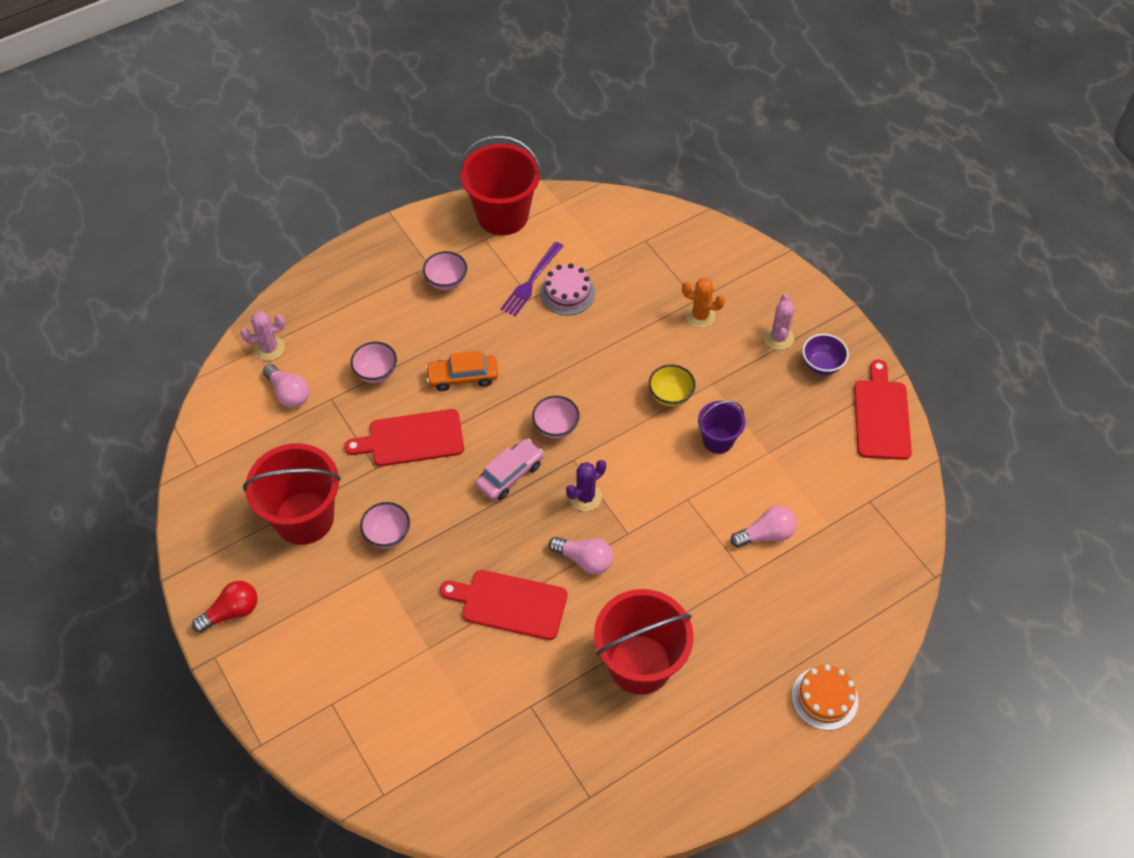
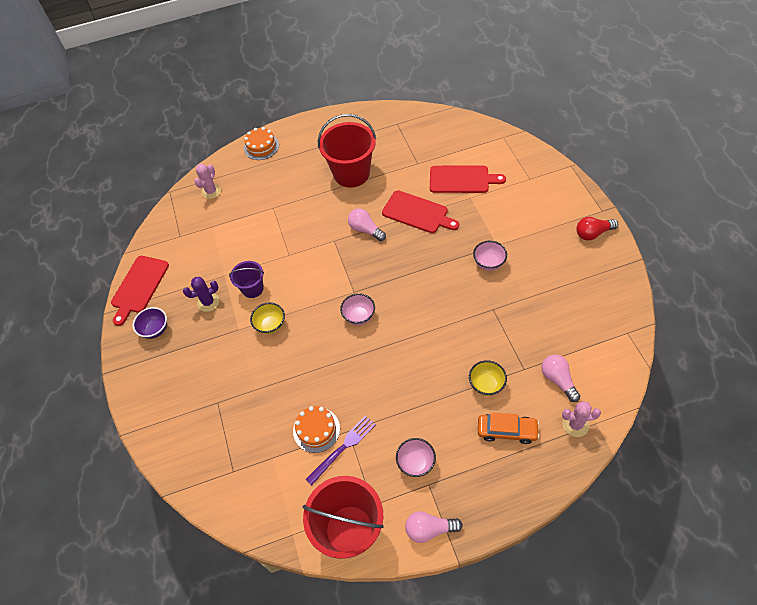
camera: 160 degrees left, 0 degrees up
(304, 518) = (545, 283): red bucket -> none
(376, 373) = (486, 385): pink bowl -> yellow bowl
(411, 439) = (464, 326): red cutting board -> red cutting board (462, 179)
(462, 377) = (418, 368): orange car -> orange car (507, 431)
(510, 475) = (399, 289): pink car -> none
(567, 293) = (316, 430): pink cake -> orange cake
(585, 497) = (353, 266): purple cactus -> purple cactus (208, 302)
(700, 316) = (221, 387): orange cactus -> none
(766, 534) = (251, 227): pink light bulb -> pink light bulb (429, 529)
(778, 338) = (173, 357): pink cactus -> pink cactus (211, 191)

